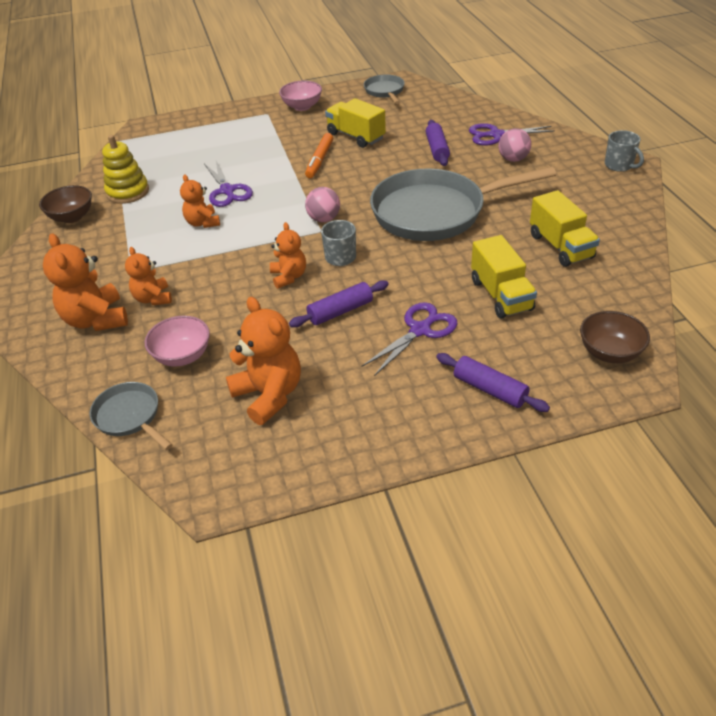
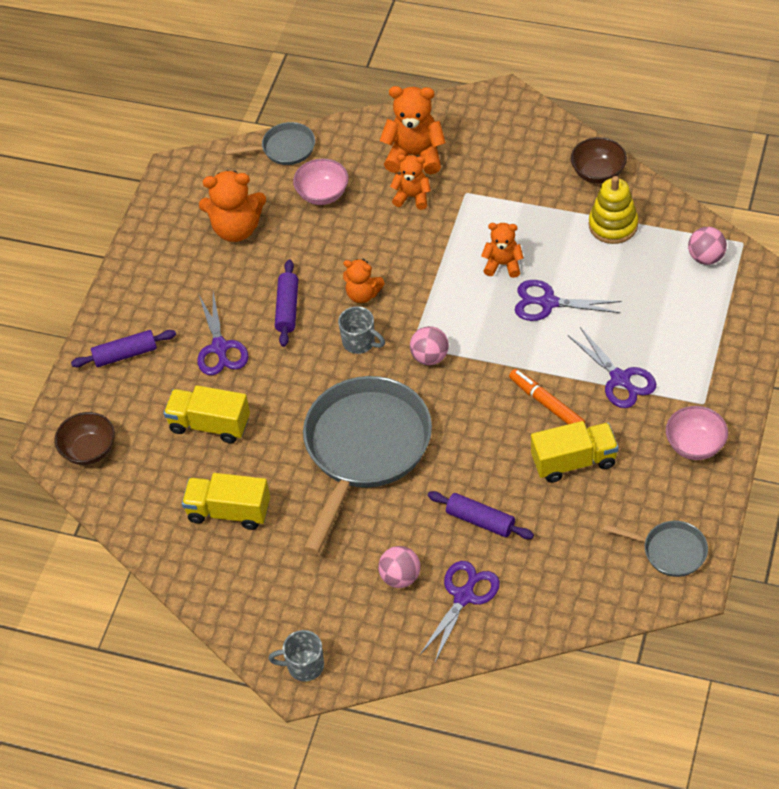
camera: 125 degrees right, 10 degrees up
(138, 149) = (706, 257): none -> pink ball
(273, 143) = (620, 379): none -> purple scissors

